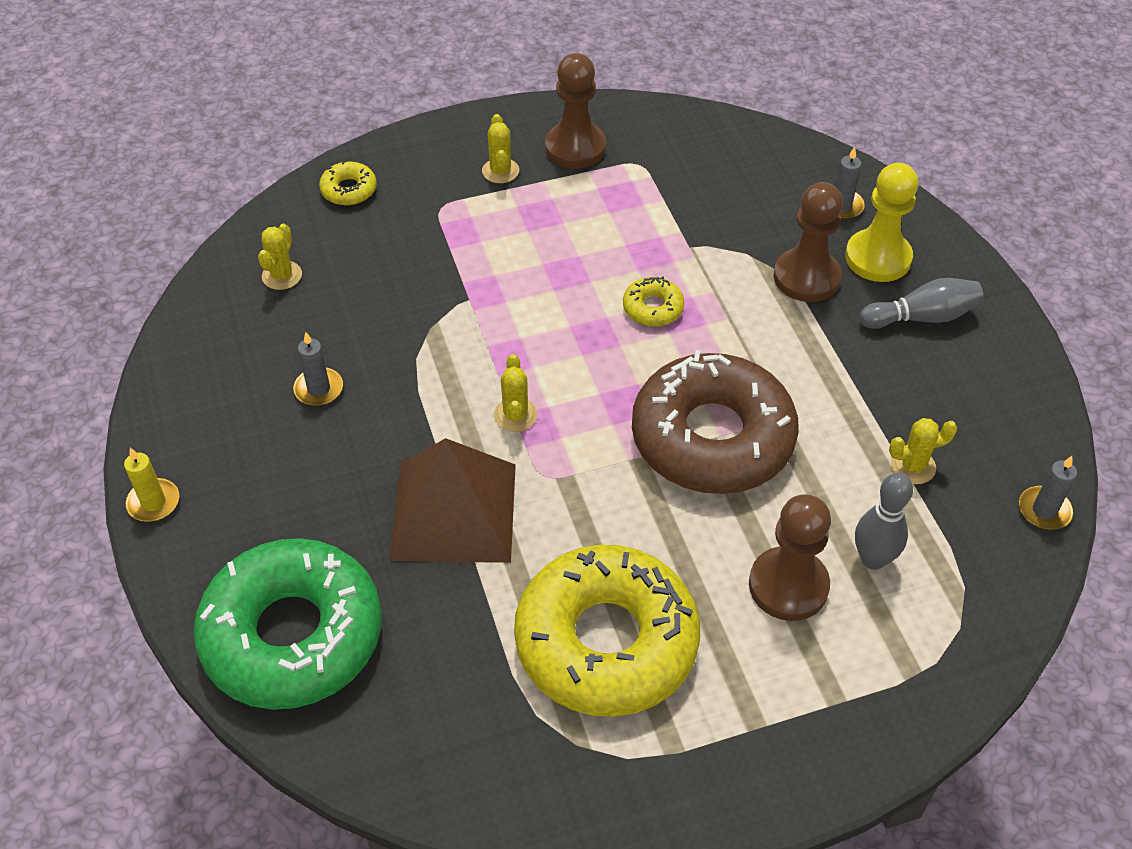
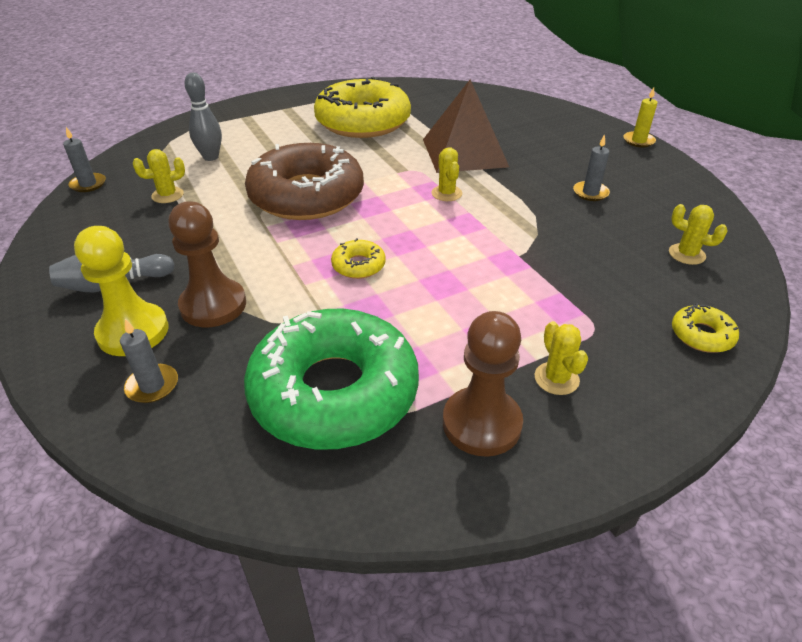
camera: 170 degrees right, 10 degrees down
(282, 275) = (686, 254): yellow cactus -> yellow cactus turned 60 degrees counterclockwise
(292, 635) = (521, 111): green donut -> green donut (334, 392)
(788, 586) = (264, 145): brown pawn -> none

